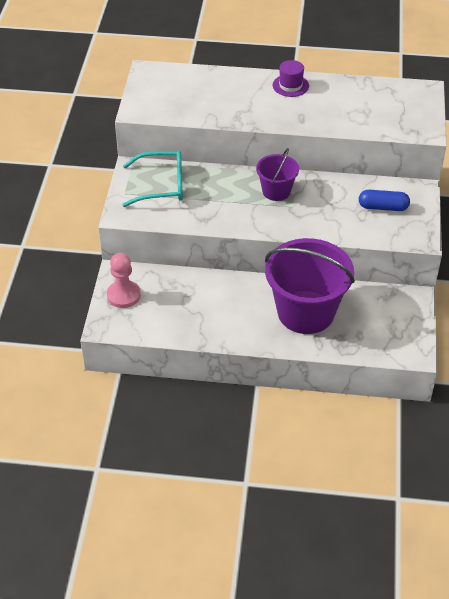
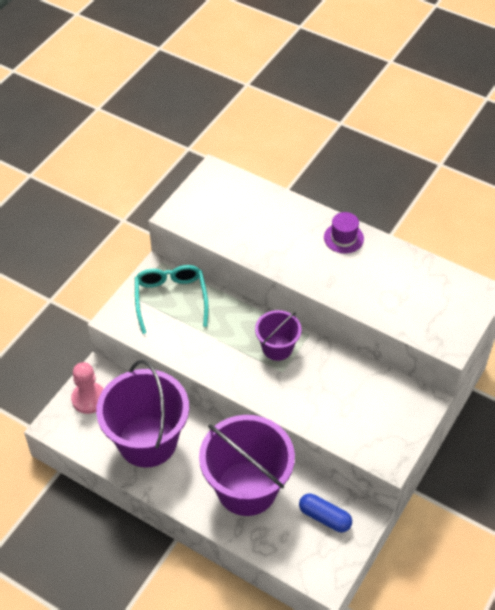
camera: 25 degrees right, 5 degrees up
(161, 185) = (171, 300): turquoise glasses -> turquoise glasses turned 120 degrees counterclockwise
(198, 308) = (147, 441): none -> purple bucket
(383, 207) = (373, 408): blue capsule -> blue capsule (324, 517)

